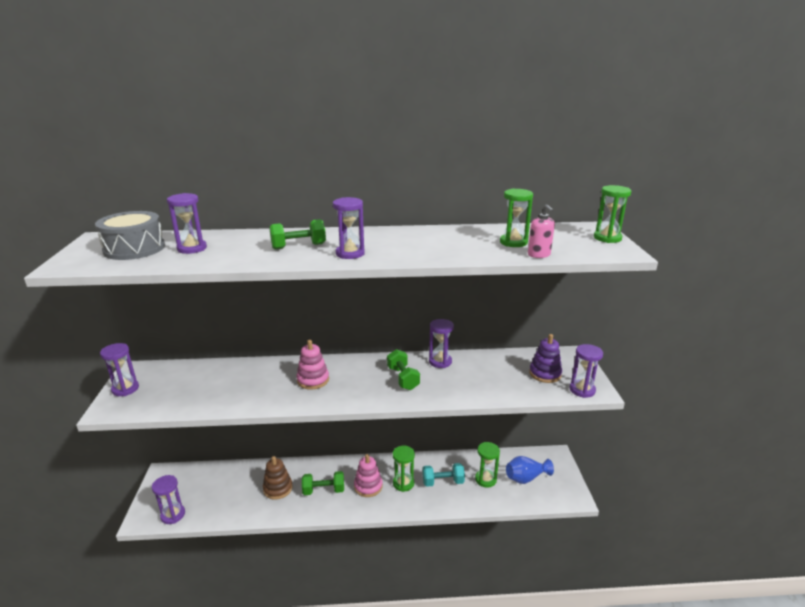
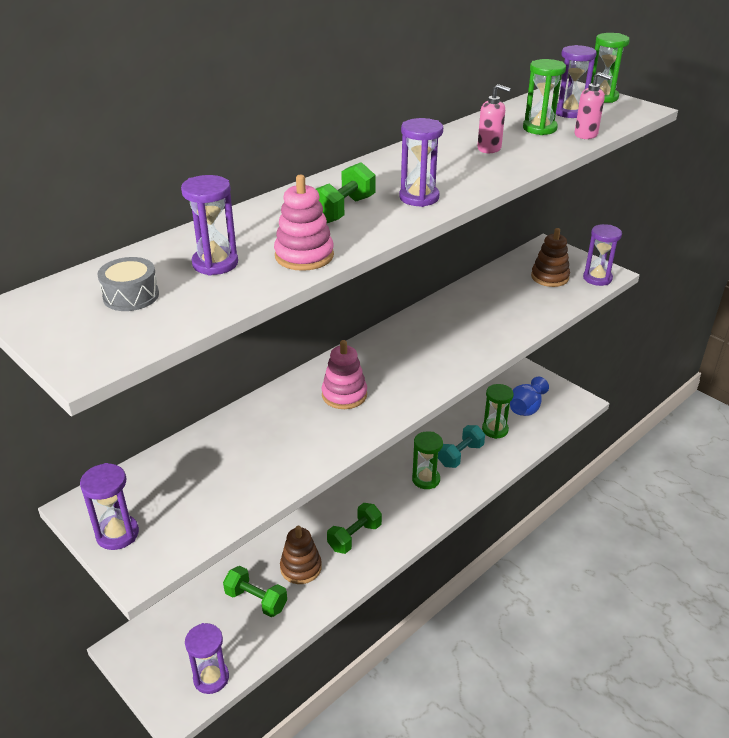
camera: 40 degrees left, 10 degrees up
(134, 248) = (131, 296): grey drum -> grey drum, size x0.56
(368, 486) = (395, 504): pink stacking toy -> pink stacking toy (304, 256)
(403, 378) = (434, 345): green dumbbell -> green dumbbell (256, 600)
(440, 361) = (443, 310): purple hourglass -> purple hourglass (569, 112)
(452, 243) = (489, 148): none -> pink soap dispenser
(545, 374) = (549, 277): purple stacking toy -> brown stacking toy

